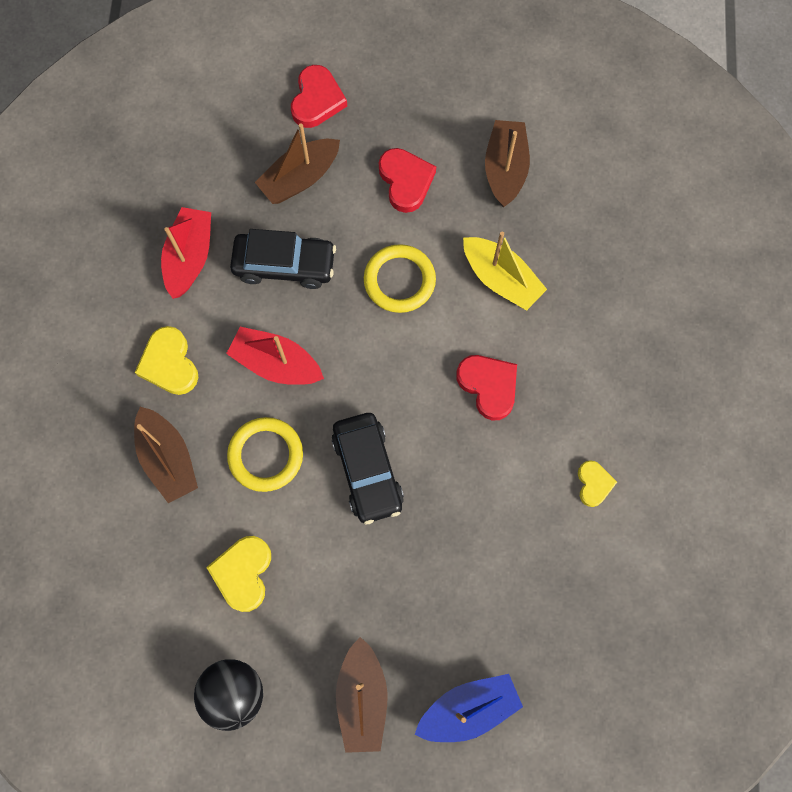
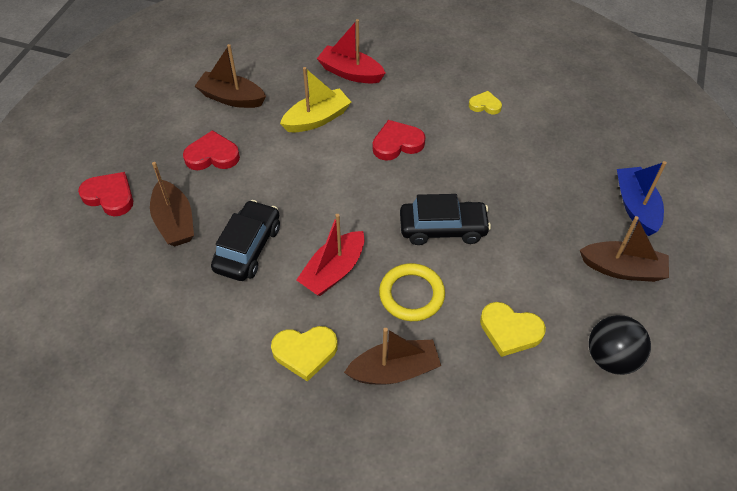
camera: 75 degrees left, 20 degrees down
(190, 257) = (210, 317): red boat -> red boat (350, 73)
(399, 280) = (293, 176): yellow ring -> none

